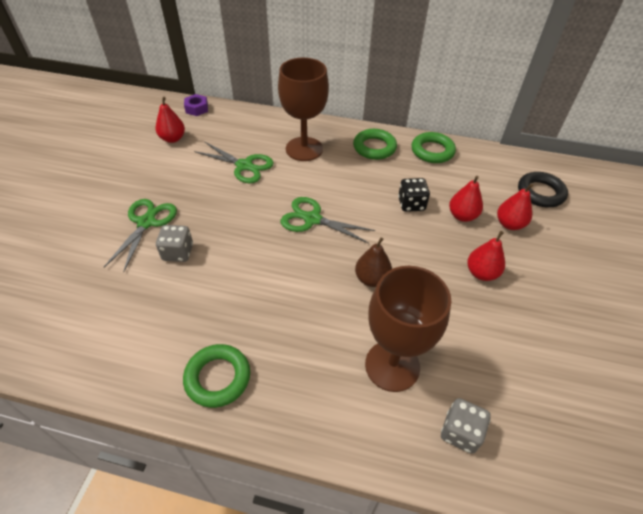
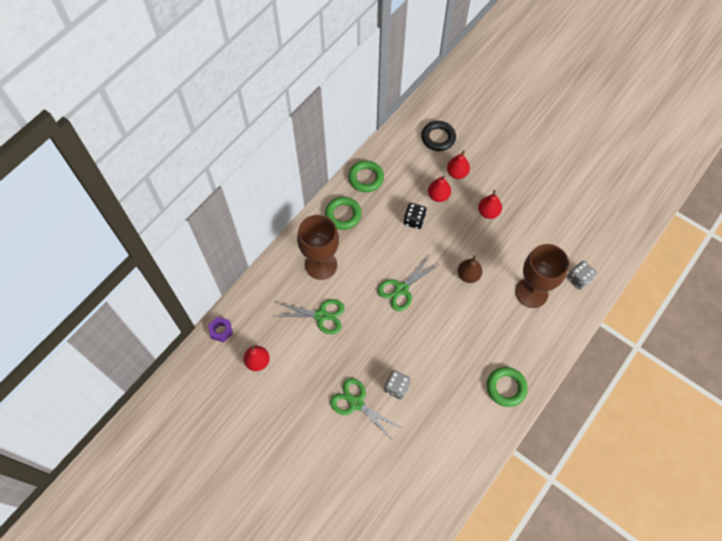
camera: 65 degrees left, 15 degrees up
(244, 166) = (321, 315): green scissors -> green scissors turned 45 degrees clockwise

